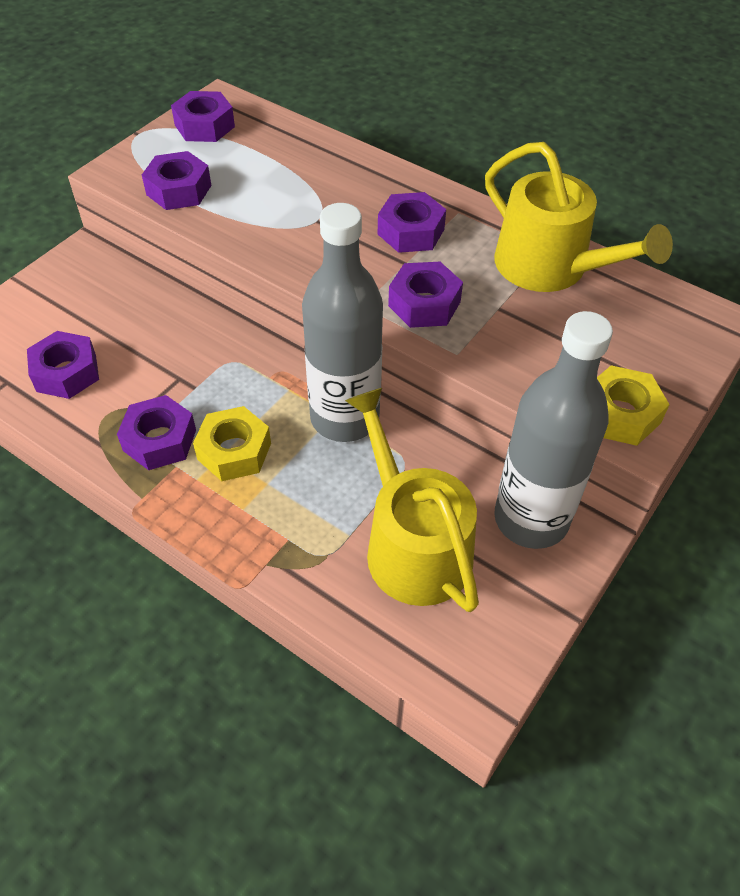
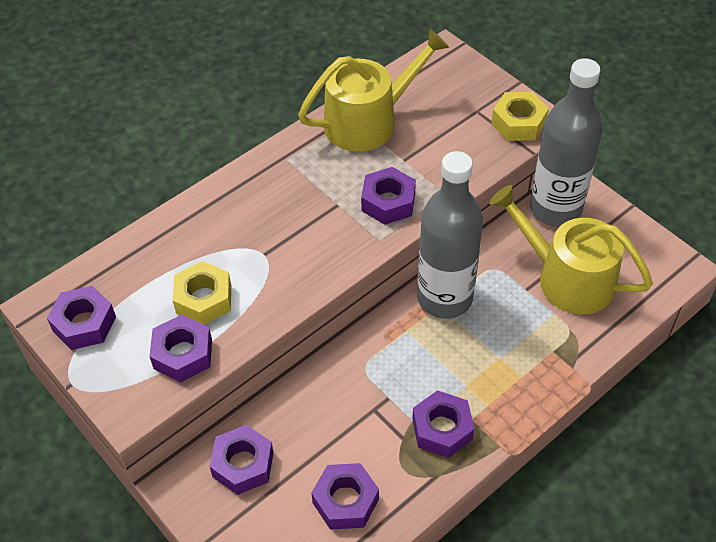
camera: 75 degrees left, 0 degrees up
(234, 451) = (464, 376): yellow nut -> yellow nut (204, 299)
(410, 231) = (301, 194): purple nut -> purple nut (243, 464)
(412, 544) = (567, 278): yellow watering can -> yellow watering can turned 45 degrees clockwise

